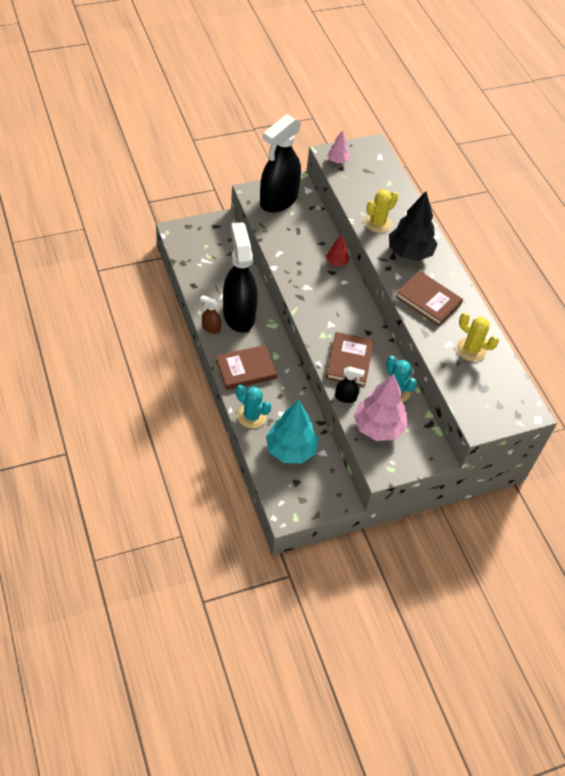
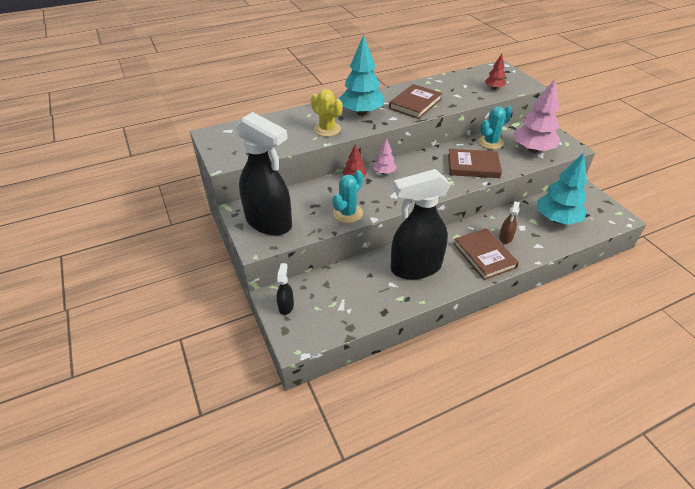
camera: 90 degrees left, 10 degrees down
(211, 328) = (442, 288): brown spray bottle -> brown spray bottle (505, 238)
(251, 416) = (536, 247): turquoise cactus -> turquoise cactus (348, 213)
(337, 161) = (235, 155): pink tree -> pink tree (384, 172)
(346, 397) = (513, 166): black spray bottle -> black spray bottle (286, 306)
(409, 253) = (361, 113): black tree -> turquoise tree
(467, 385) = (494, 88): none -> red tree
(471, 349) = (458, 86): yellow cactus -> none

